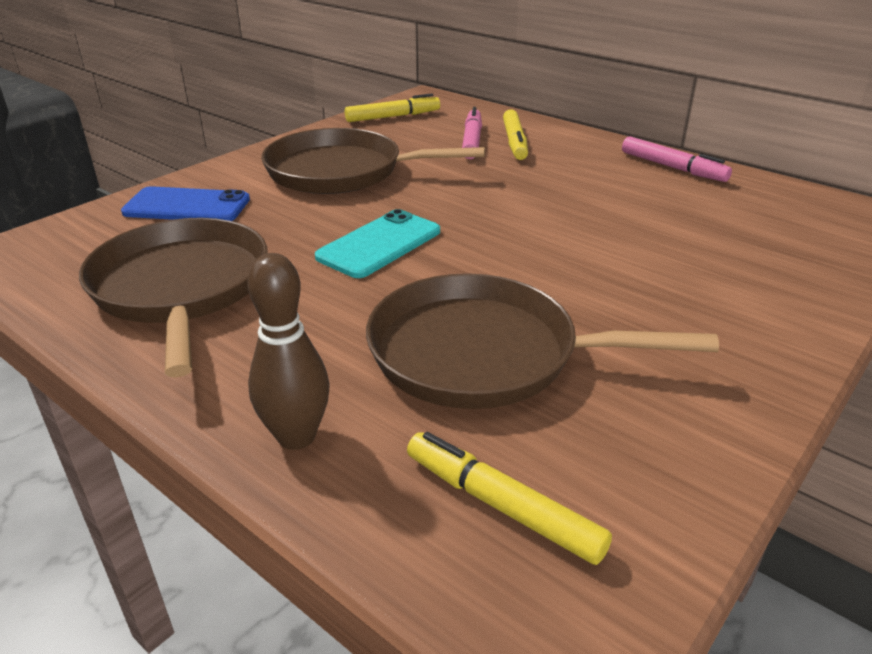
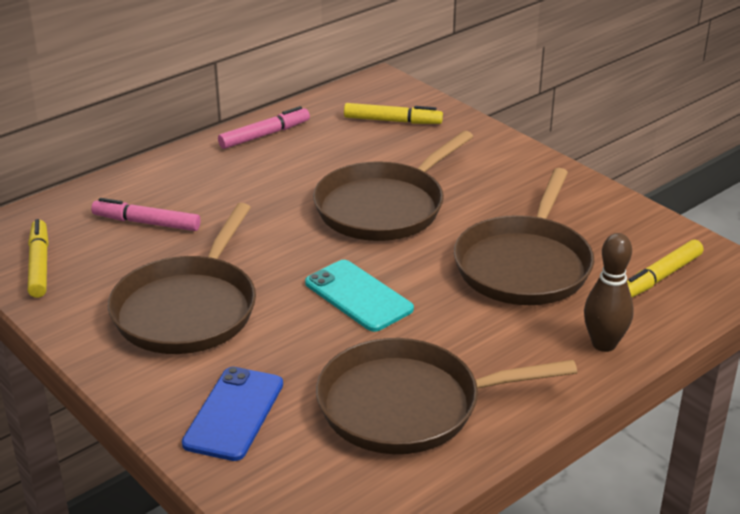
camera: 80 degrees left, 0 degrees up
(514, 142) = (164, 199): yellow marker -> yellow marker (392, 121)
(570, 243) = (384, 207): none -> brown pan

